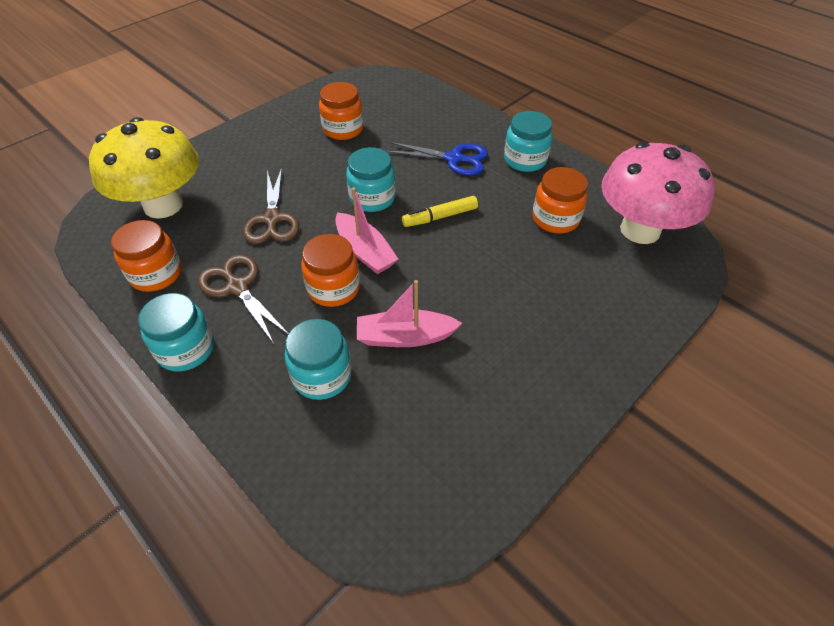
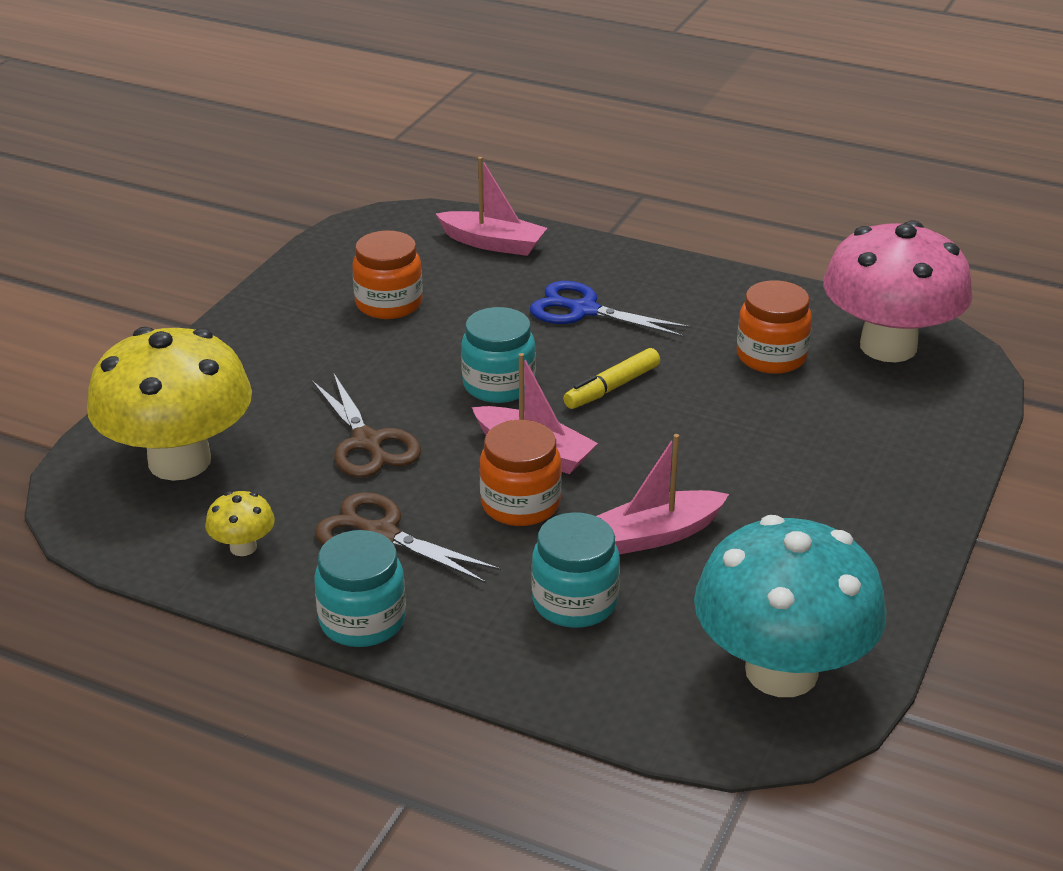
camera: 20 degrees left, 15 degrees down
(156, 274) = (243, 547): orange jar -> yellow mushroom
(426, 103) = (493, 243): none -> pink boat
(427, 482) = (781, 671): none -> turquoise mushroom
(454, 159) = (584, 310): blue scissors -> blue scissors turned 150 degrees counterclockwise
(525, 160) = (687, 292): turquoise jar -> none

